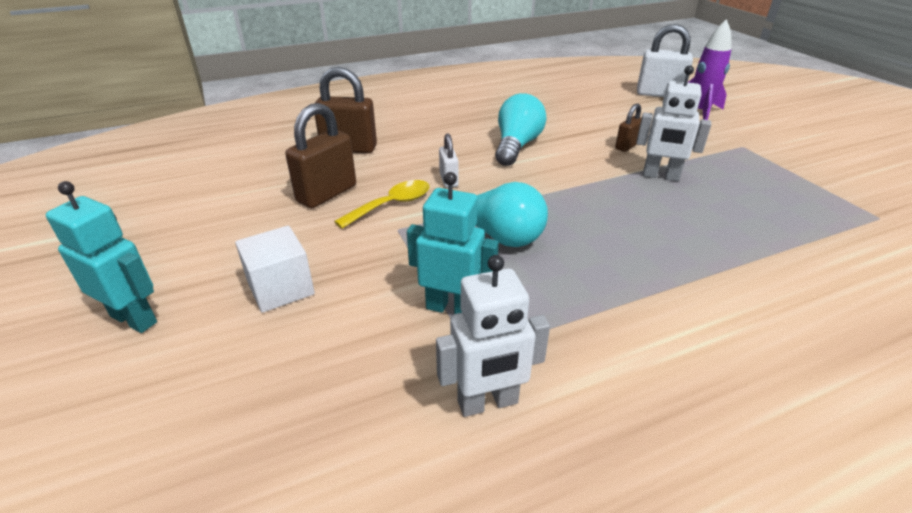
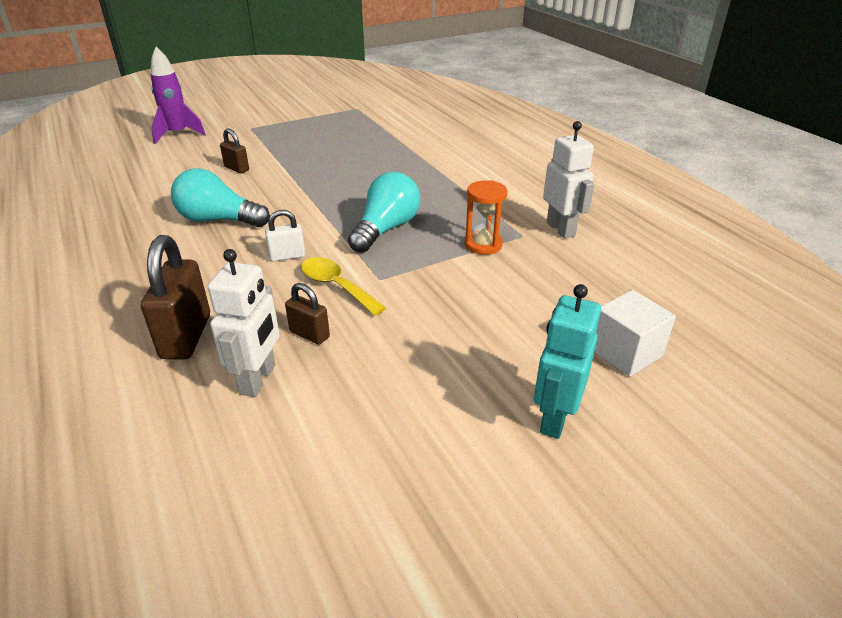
camera: 95 degrees left, 0 degrees up
(281, 288) = (483, 331): white cube -> white cube (625, 352)
(327, 194) = (309, 334): brown padlock -> brown padlock, size x0.55
(451, 308) = (483, 245): turquoise robot -> orange hourglass
(659, 94) = (121, 145): white padlock -> none
(660, 176) = (296, 160): white robot -> white robot (258, 379)

